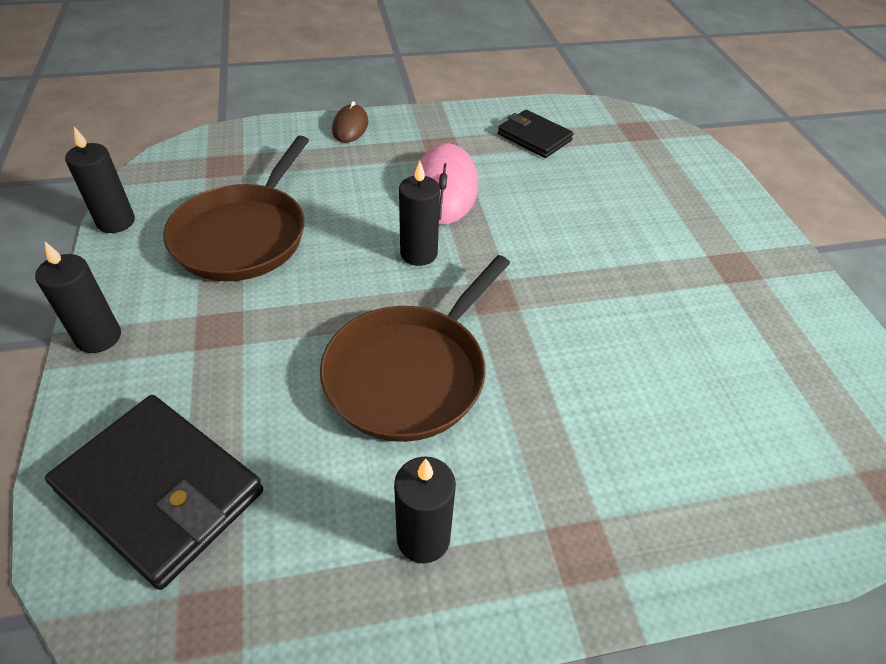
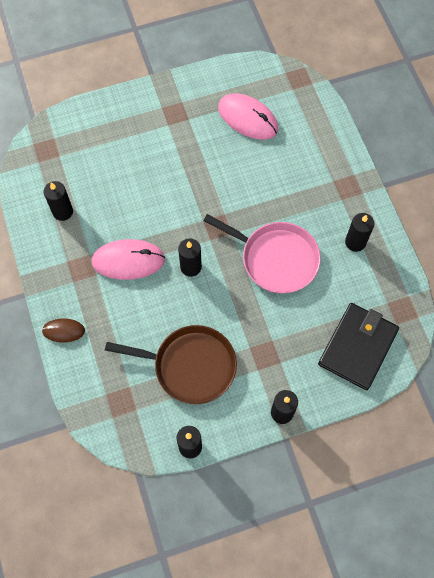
camera: 95 degrees left, 20 degrees up
(410, 373) = (275, 259): brown pan -> pink pan
(534, 137) = (63, 211): black wallet -> black candle
(748, 372) = (247, 118): none -> pink mouse

